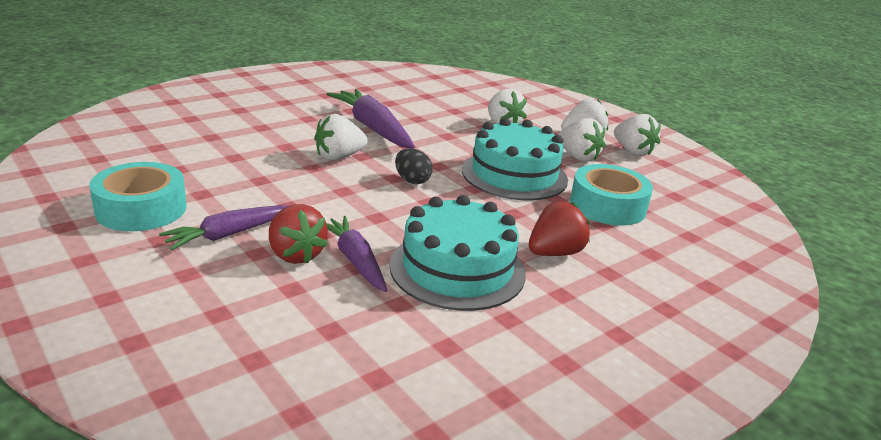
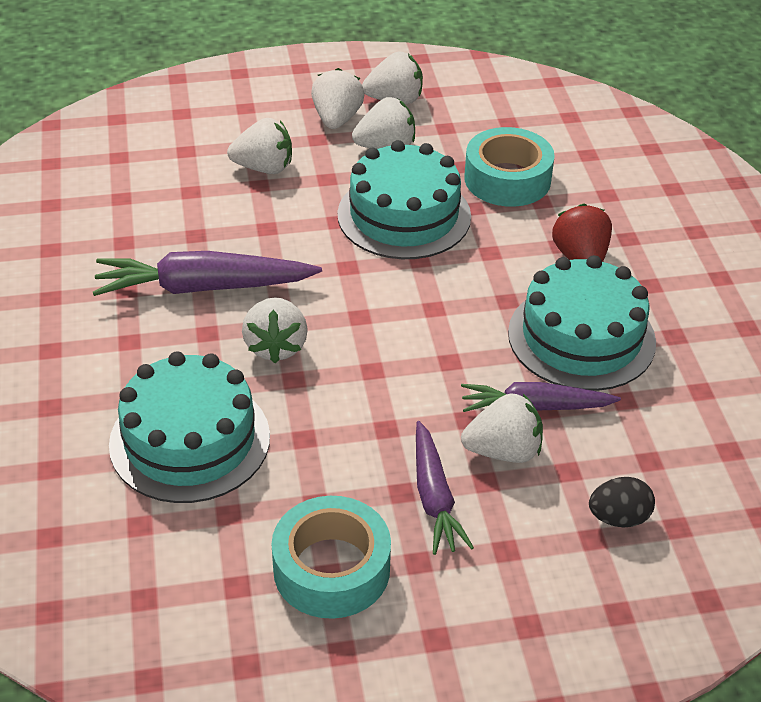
camera: 60 degrees left, 15 degrees up
(235, 147) = (190, 440): none -> turquoise cake
(295, 254) = (503, 451): red strawberry -> white strawberry
(412, 180) = (376, 303): black egg -> black egg (618, 518)

